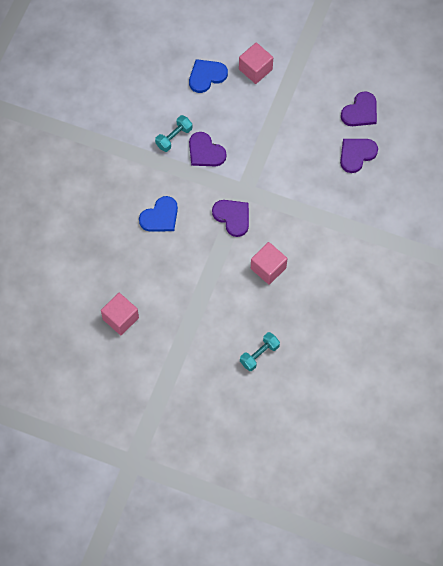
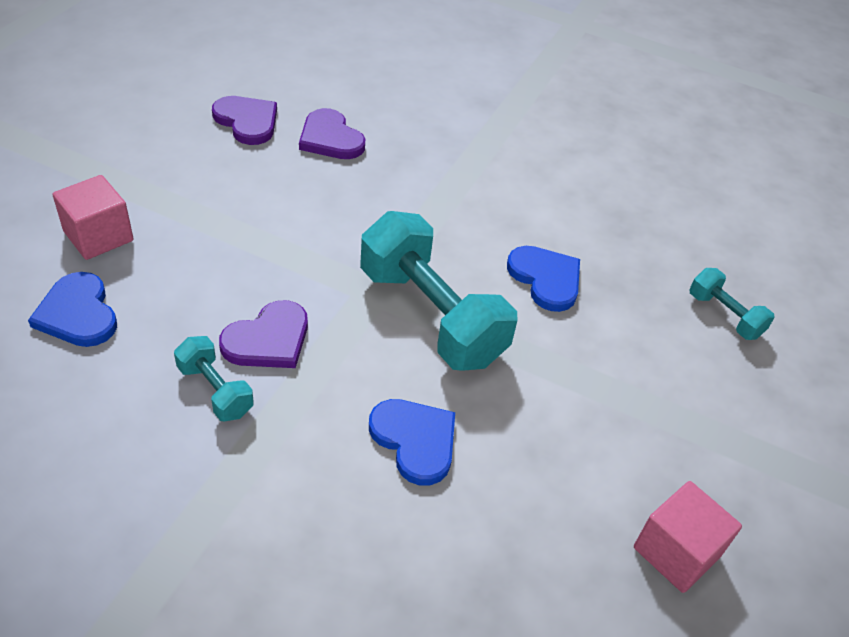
camera: 90 degrees left, 20 degrees down
(232, 217) = (431, 316): purple heart -> turquoise dumbbell
(268, 268) = (546, 279): pink cube -> blue heart

